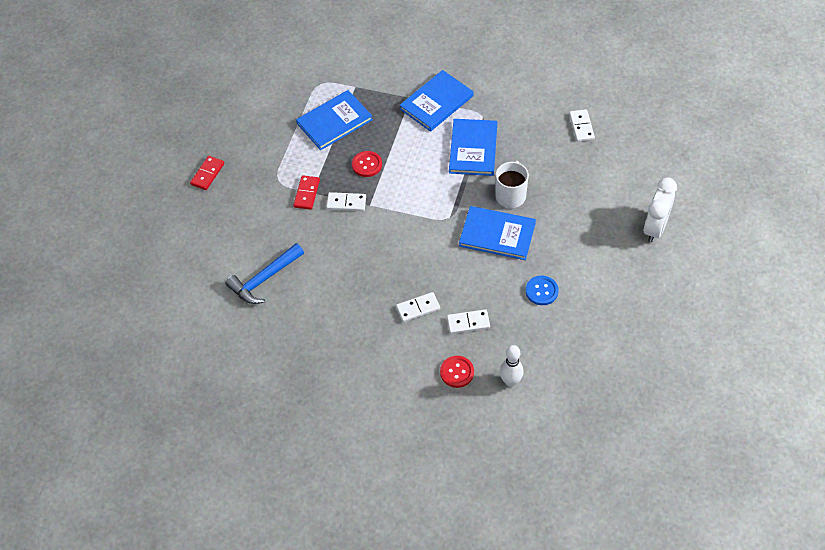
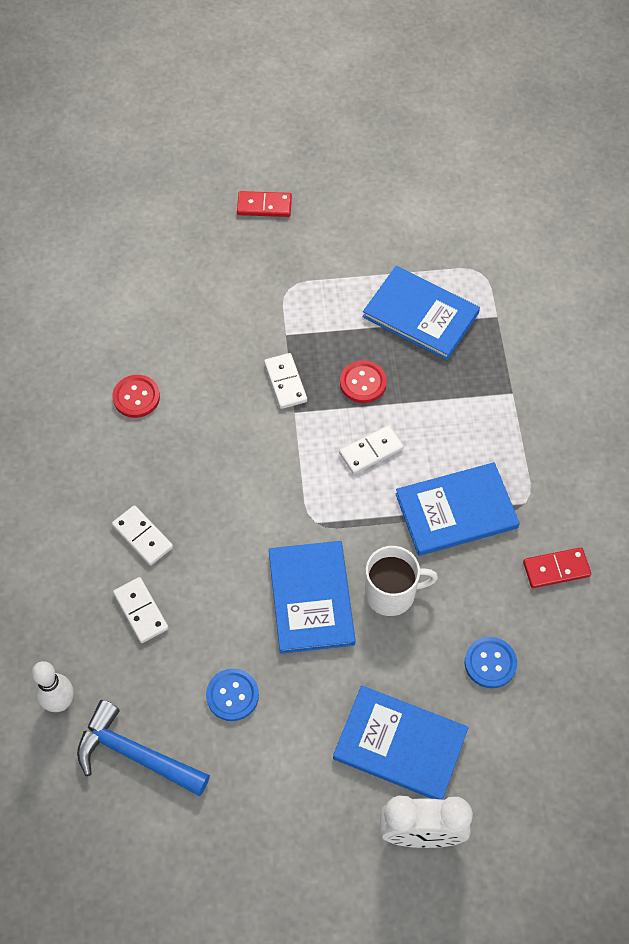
camera: 65 degrees right, 5 degrees up
(264, 279) = (123, 335): blue hammer -> blue hammer (135, 754)
(306, 193) = (281, 329): red domino -> red domino (556, 569)
(436, 102) = (520, 431): blue book -> blue book (400, 744)
(457, 372) = (53, 624): red button -> red button (136, 397)
(571, 165) = (490, 663): none -> blue button
(581, 126) = (575, 654): white domino -> white domino (371, 451)

